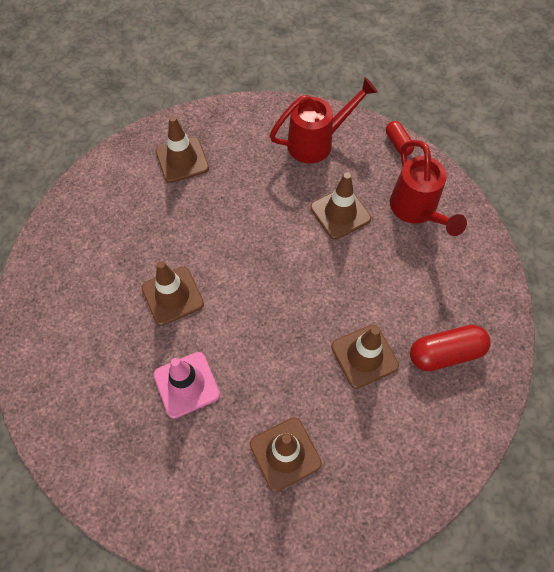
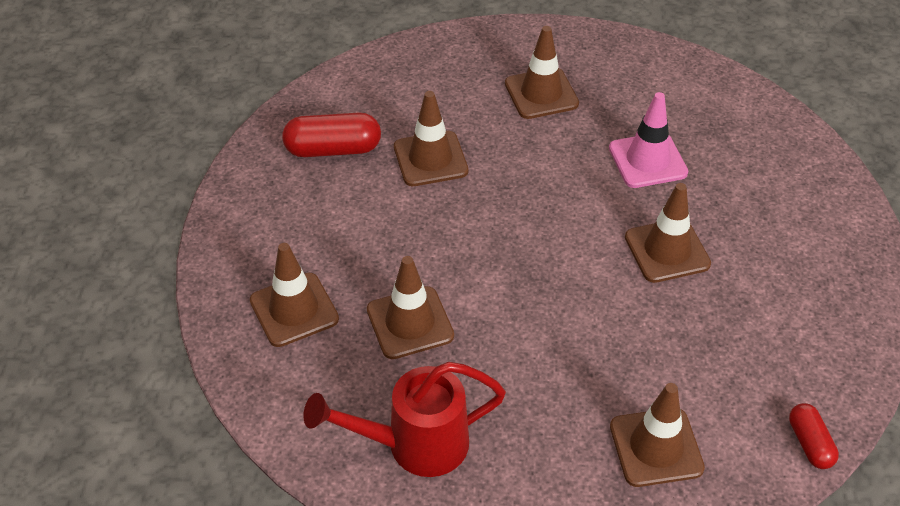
camera: 170 degrees left, 15 degrees down
(398, 143) = (275, 421): red capsule -> red capsule (809, 443)
(416, 211) = (294, 310): red watering can -> brown traffic cone

